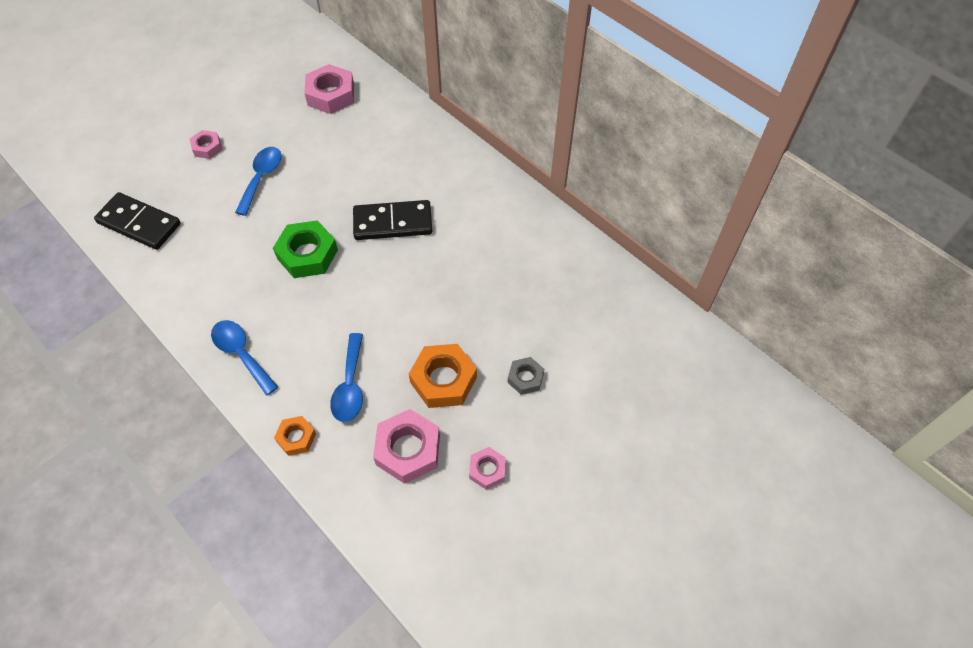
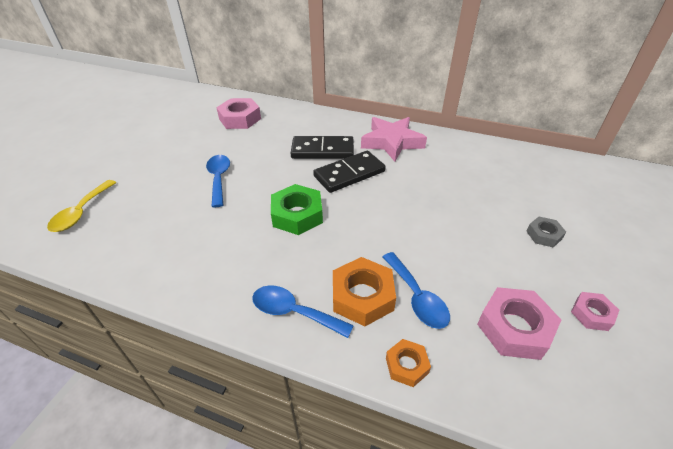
camera: 25 degrees left, 15 degrees down
(123, 173) = (81, 212): none -> yellow spoon
(139, 223) = (119, 244): black domino -> black domino (322, 150)
(207, 147) = (156, 173): pink nut -> none
(443, 380) = (487, 261): orange nut -> orange nut (362, 296)
(472, 195) = (392, 142): none -> pink star

